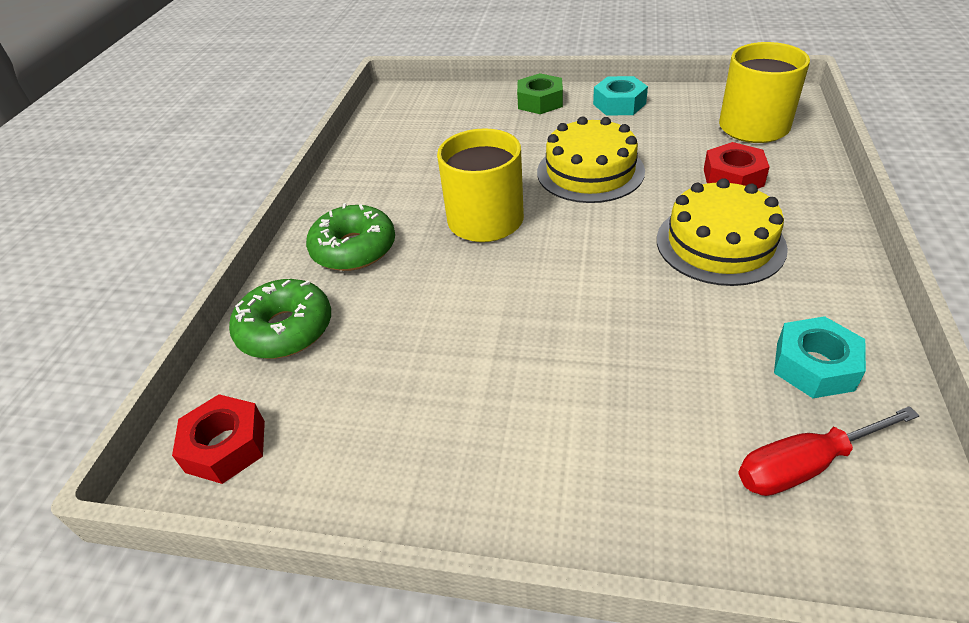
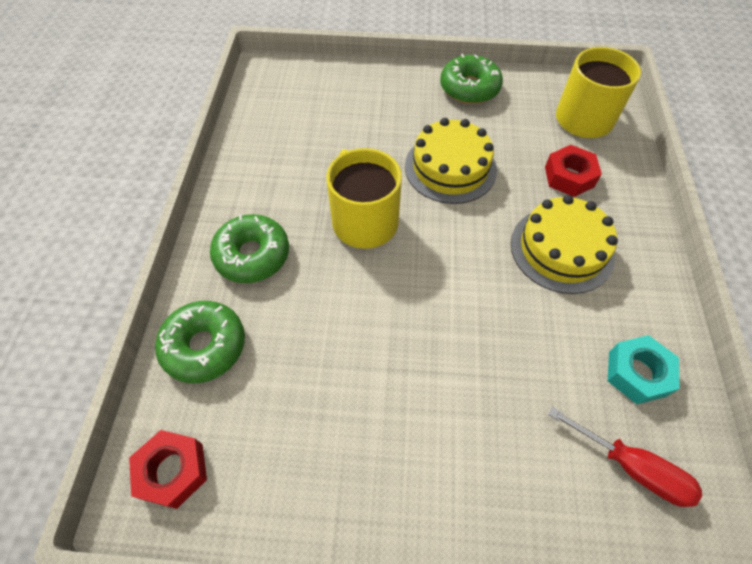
camera: 10 degrees left, 15 degrees up
(540, 101) = (399, 83): green nut -> none
(619, 104) = (469, 88): turquoise nut -> green donut
(804, 465) = (631, 467): red screwdriver -> red screwdriver turned 120 degrees counterclockwise

